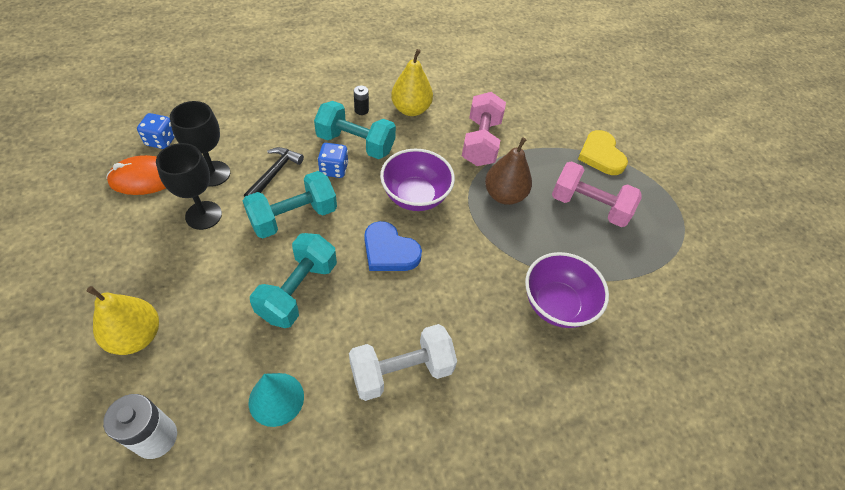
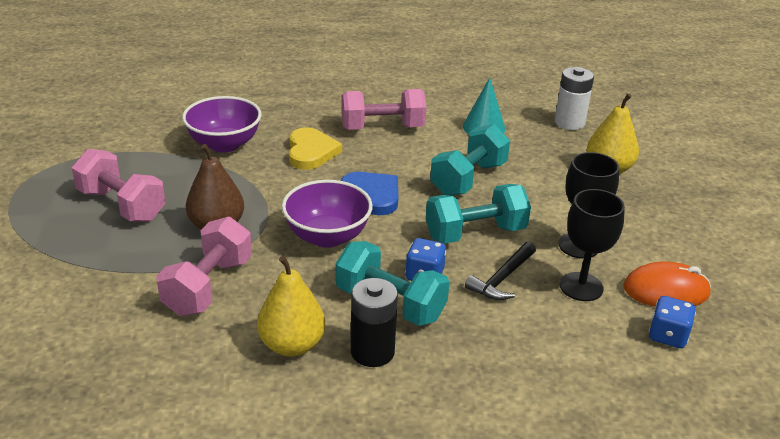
camera: 165 degrees left, 20 degrees down
(361, 110) = (372, 352): black battery -> black battery, size x1.89
(401, 371) = (382, 128): white dumbbell -> pink dumbbell
(601, 155) = (49, 253): yellow heart -> yellow heart (311, 152)

